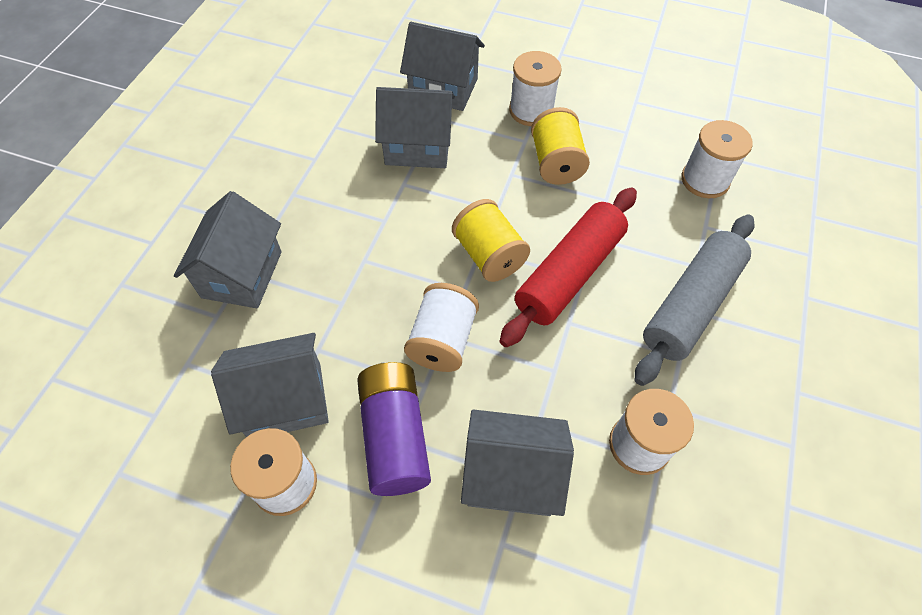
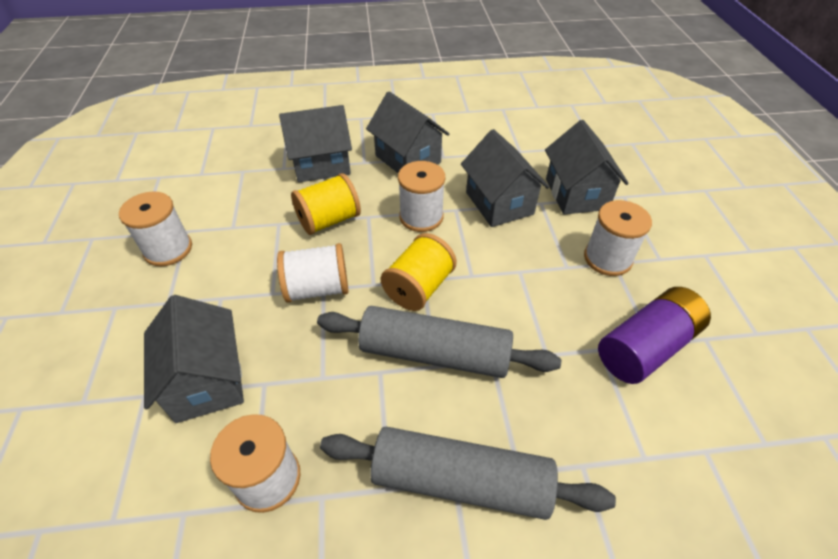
camera: 65 degrees right, 10 degrees down
(285, 401) = (231, 224): grey house -> grey house (408, 159)
(395, 435) = (221, 292): purple battery -> purple battery (646, 347)
(556, 163) = (559, 299): yellow spool -> yellow spool (329, 220)
(569, 273) = (435, 353): red rolling pin -> grey rolling pin
(705, 180) = (652, 444): white spool -> white spool (421, 217)

